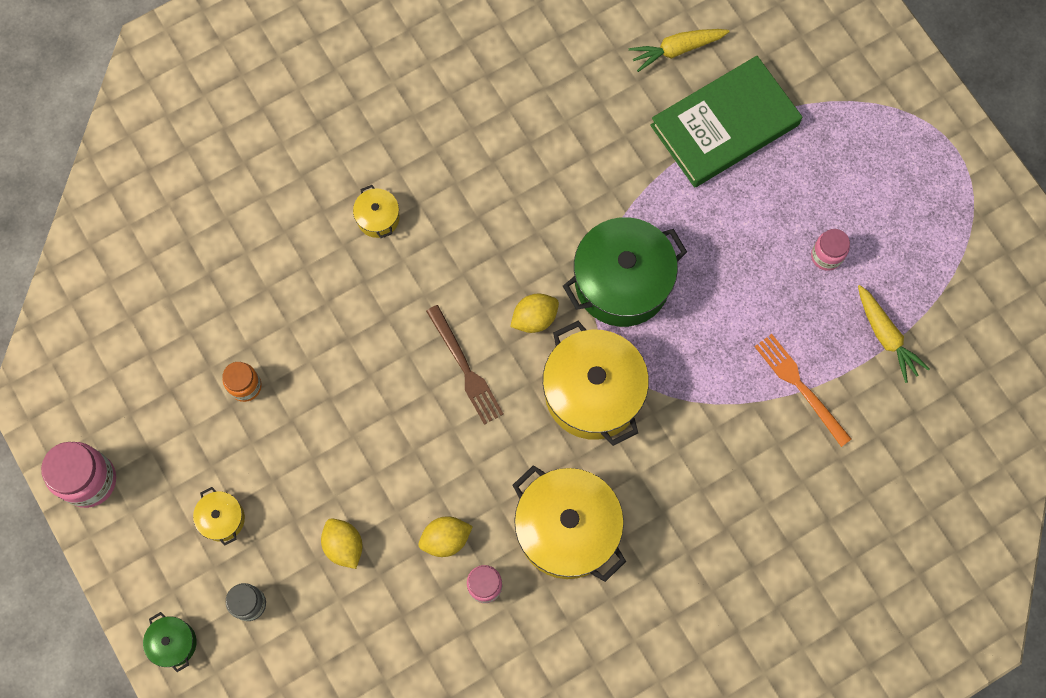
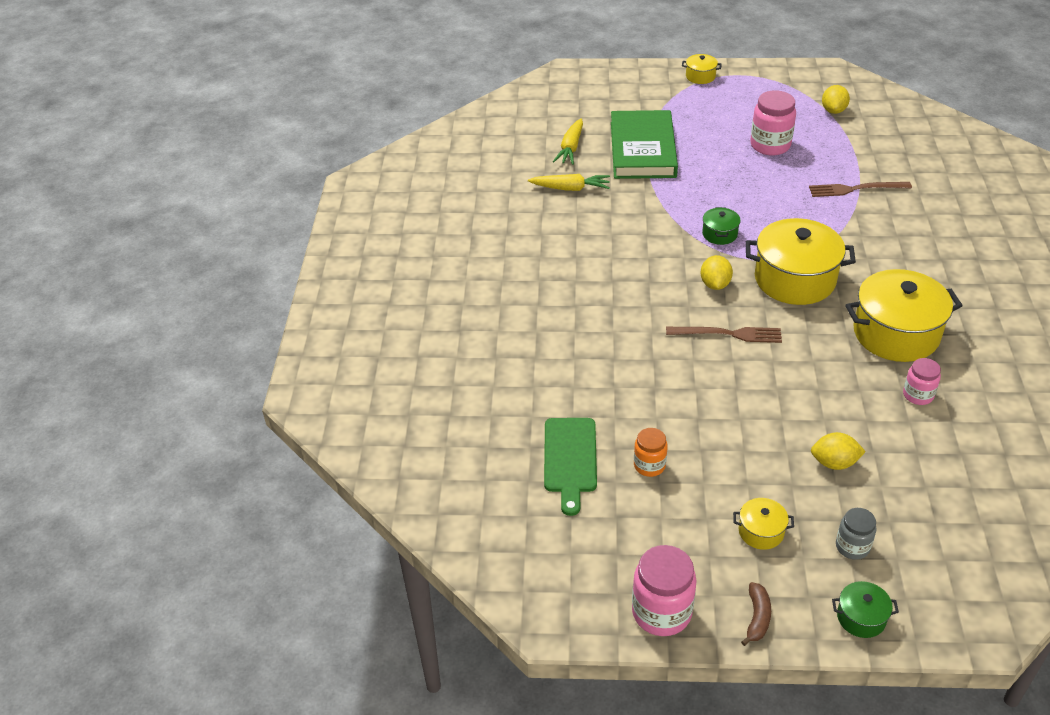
camera: 55 degrees left, 30 degrees down
(126, 559) = (757, 618): none -> brown banana
(213, 315) = (570, 459): none -> green cutting board
(378, 218) = (568, 330): yellow pot -> yellow pot (700, 76)
(446, 539) = (865, 401): yellow lemon -> yellow lemon (833, 110)
(622, 282) = (719, 234): green pot -> green pot, size x0.46
(800, 386) = (855, 189): orange fork -> brown fork
(826, 256) = (770, 145): pink jar -> pink jar, size x1.68
(885, 336) = (844, 144): yellow carrot -> yellow carrot (571, 188)

